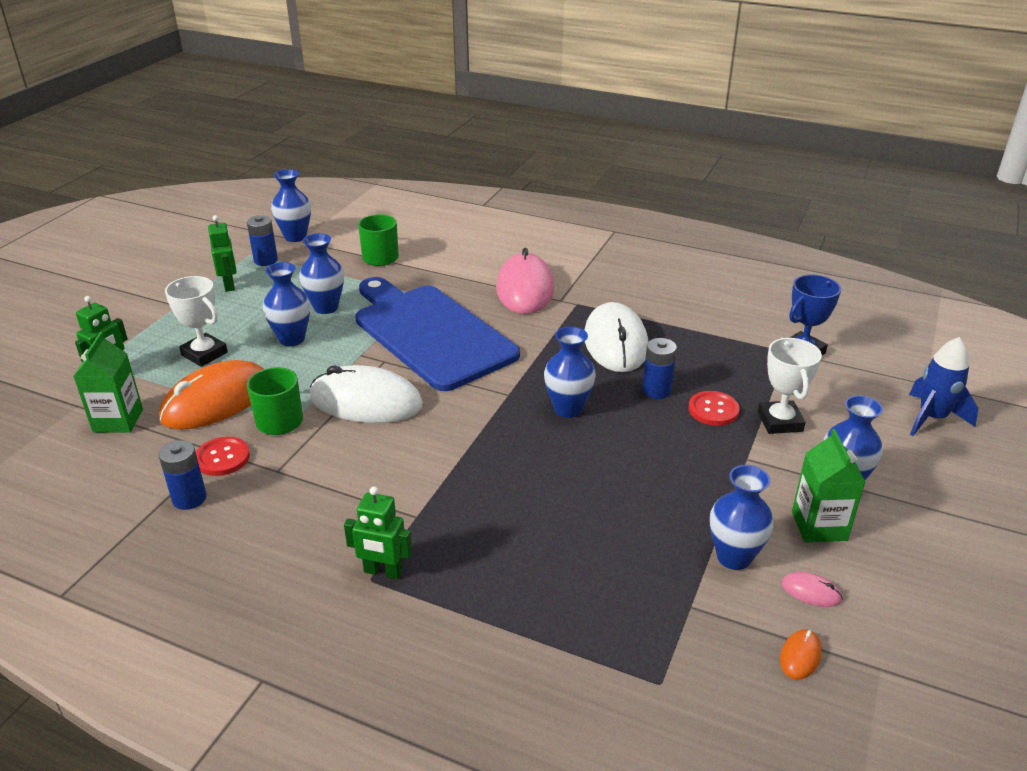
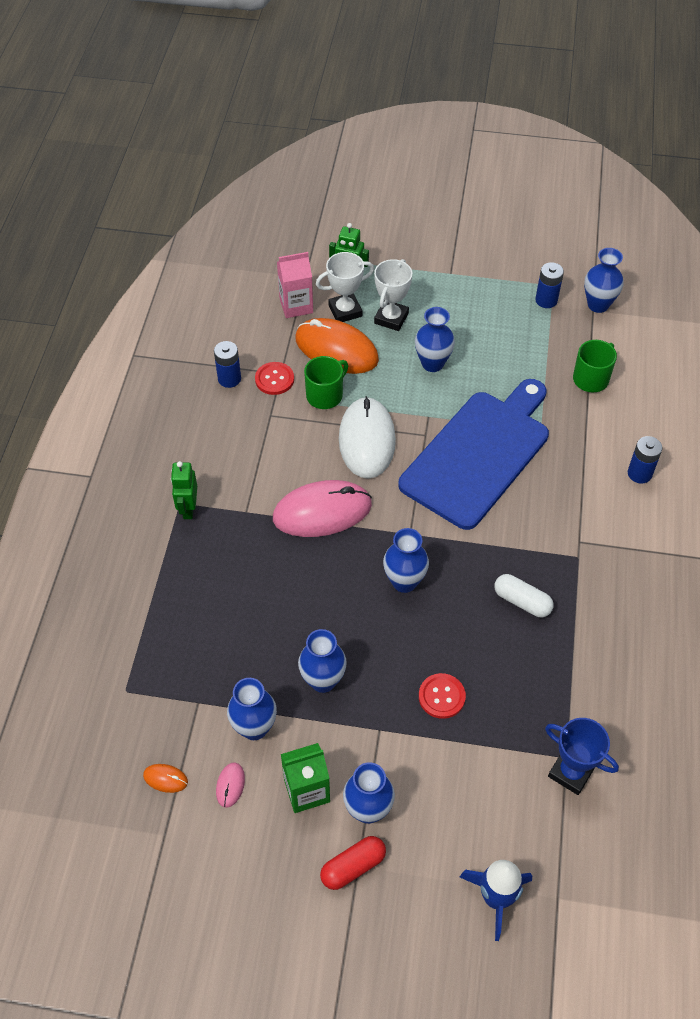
camera: 75 degrees right, 20 degrees up
(118, 420) = (296, 305): green carton -> pink carton
(229, 285) = (495, 292): green robot -> none
(326, 307) = (488, 369): blue vase -> blue vase (323, 680)
(524, 289) = (587, 507): pink mouse -> pink mouse (322, 511)
(615, 342) = (522, 601): white mouse -> white capsule
(656, 390) = (455, 646): blue battery -> blue battery (639, 473)
(780, 422) = (442, 755): white trophy -> white trophy (345, 311)
(909, 505) = (353, 866): none -> red capsule

